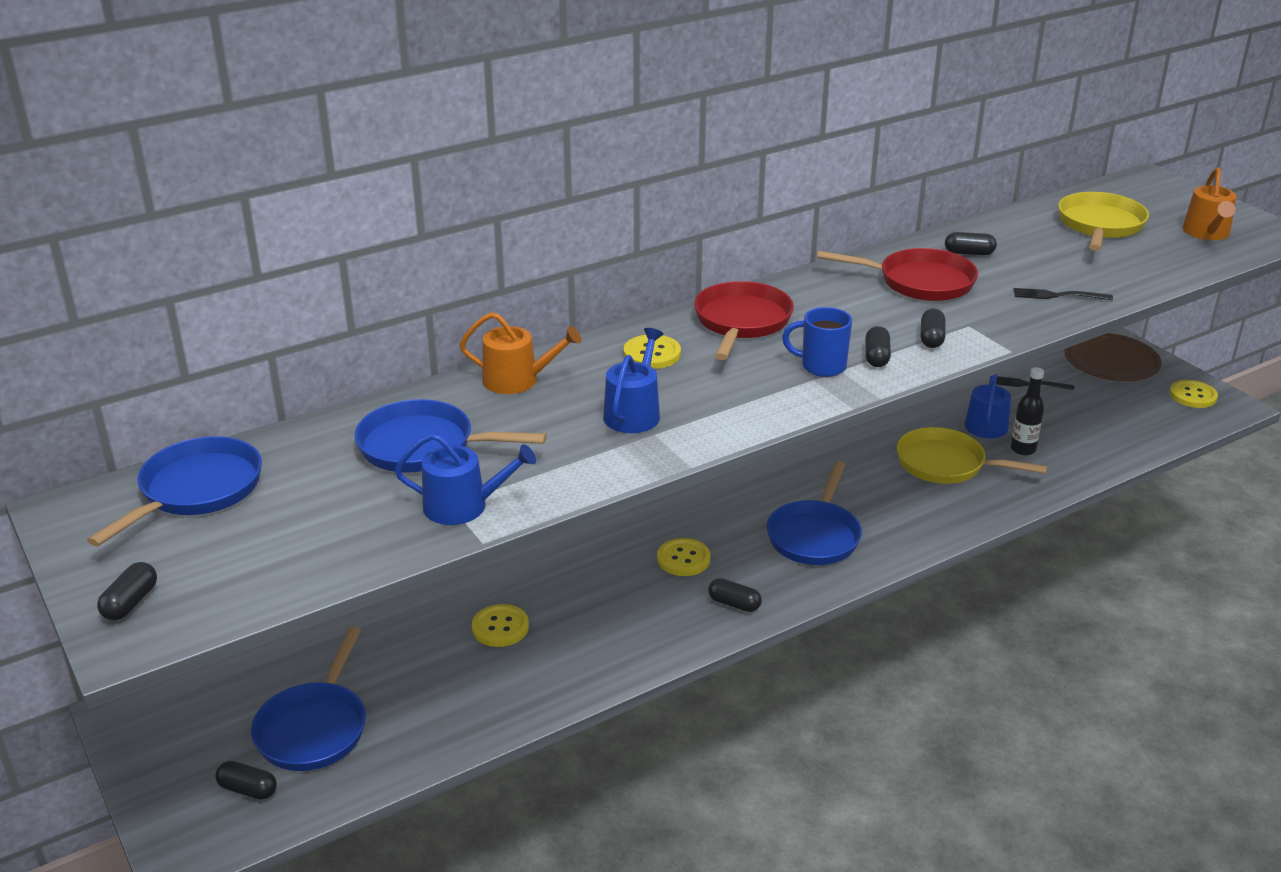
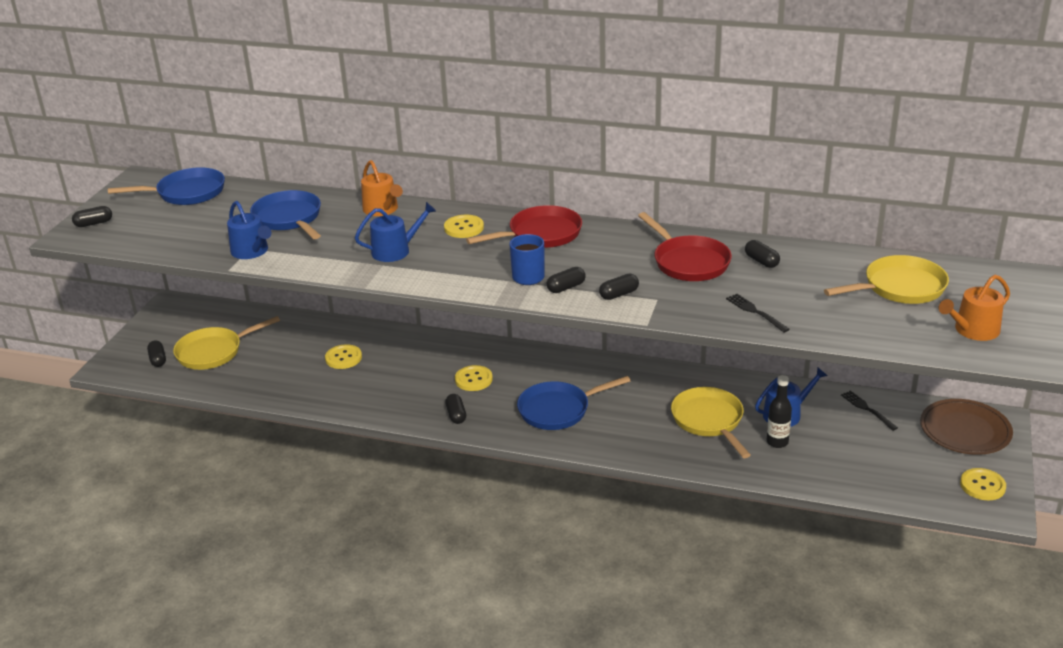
camera: 50 degrees right, 0 degrees up
(314, 728) = (213, 352): blue pan -> yellow pan

